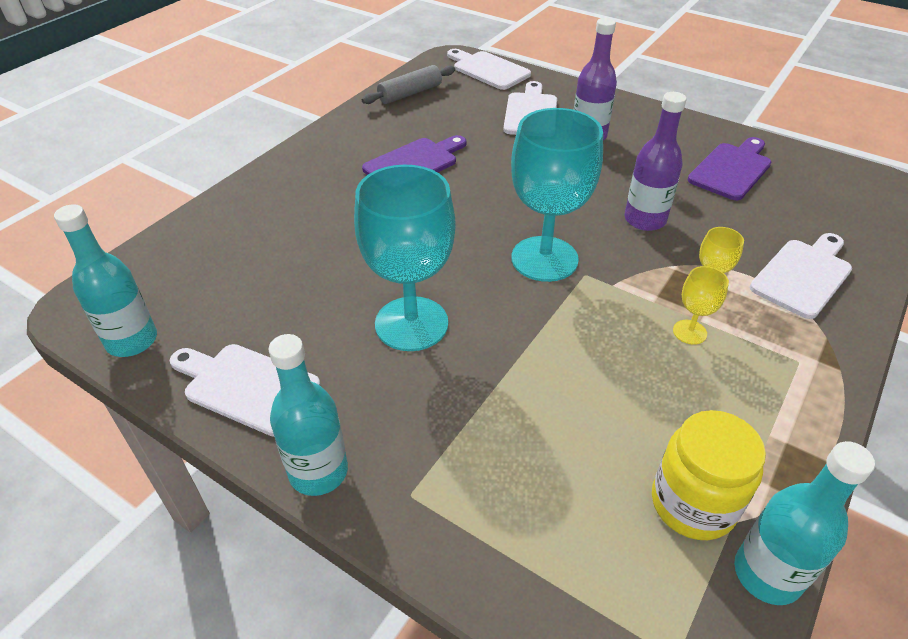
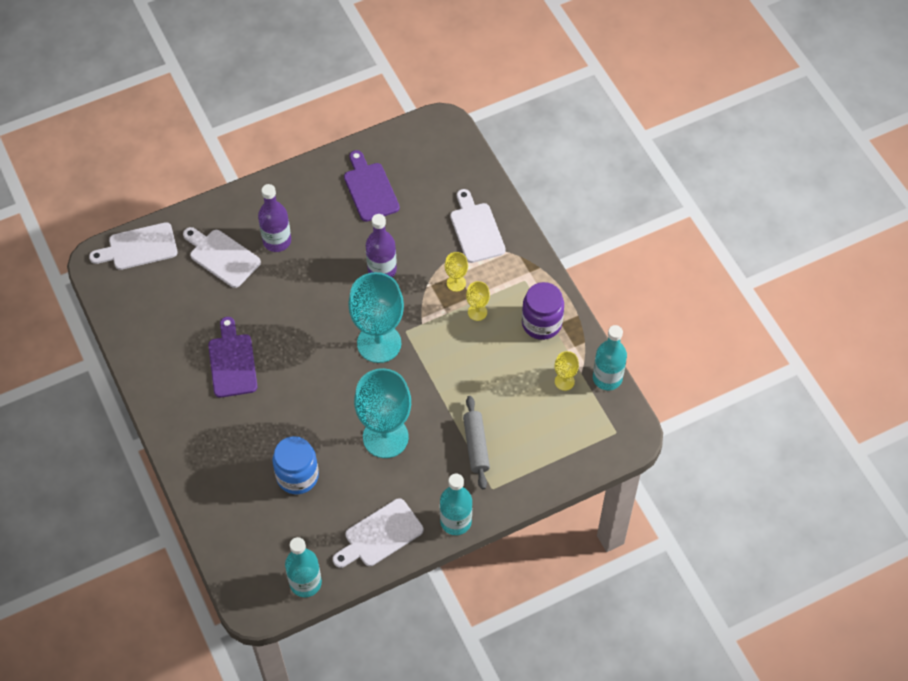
camera: 60 degrees left, 15 degrees up
(297, 268) = (297, 476): none -> blue jar
(410, 93) = (134, 319): grey rolling pin -> grey rolling pin (476, 446)
(693, 504) = (564, 381): yellow jar -> yellow goblet
(757, 417) = (541, 323): none -> purple jar

